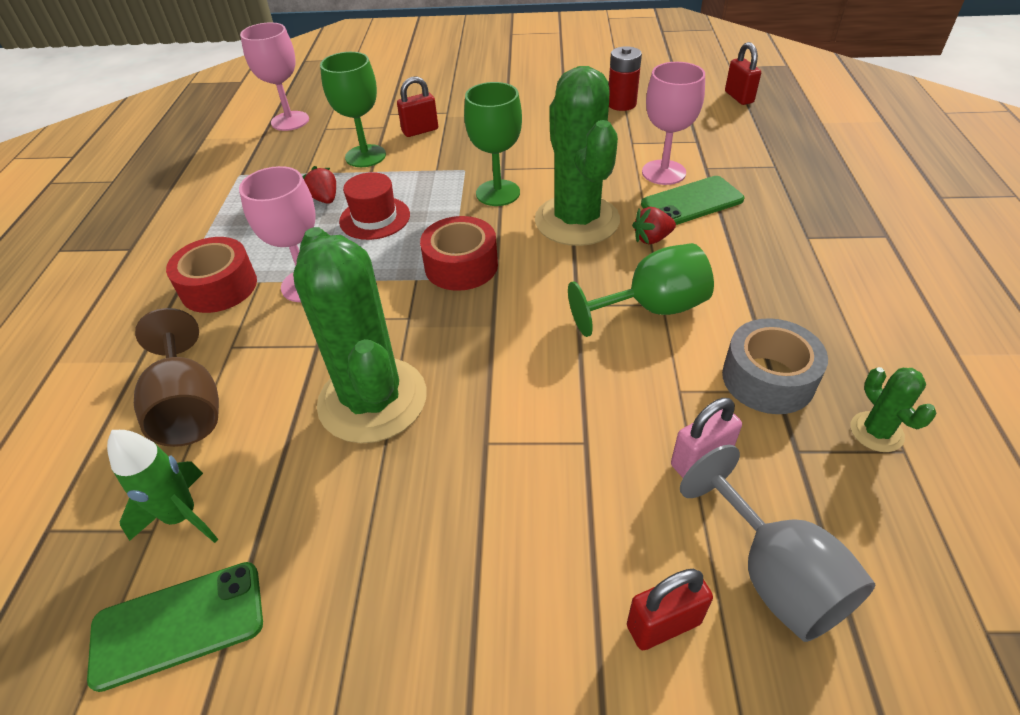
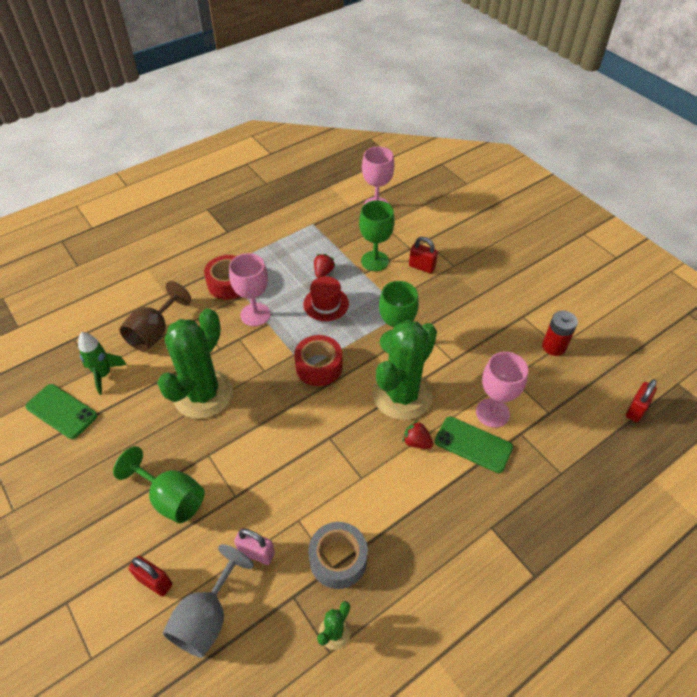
camera: 50 degrees right, 5 degrees up
(652, 309) = (353, 474): green goblet -> green goblet (171, 498)

